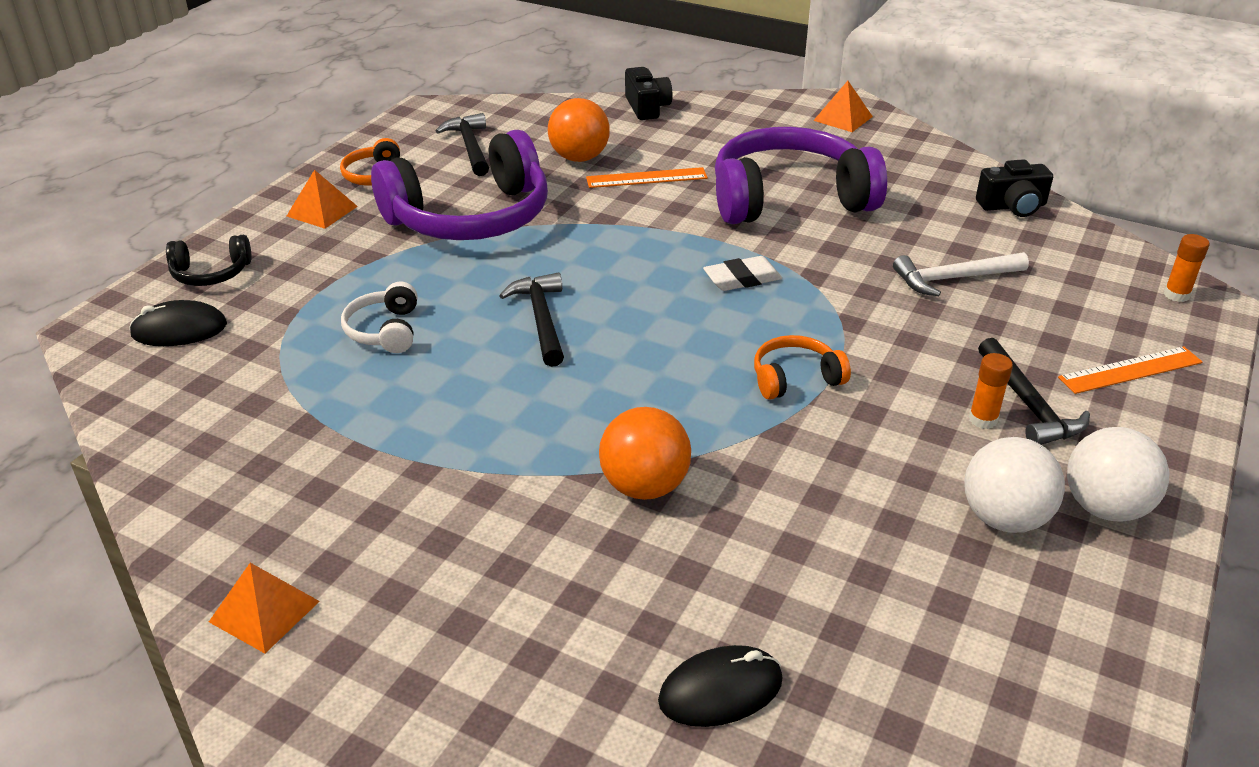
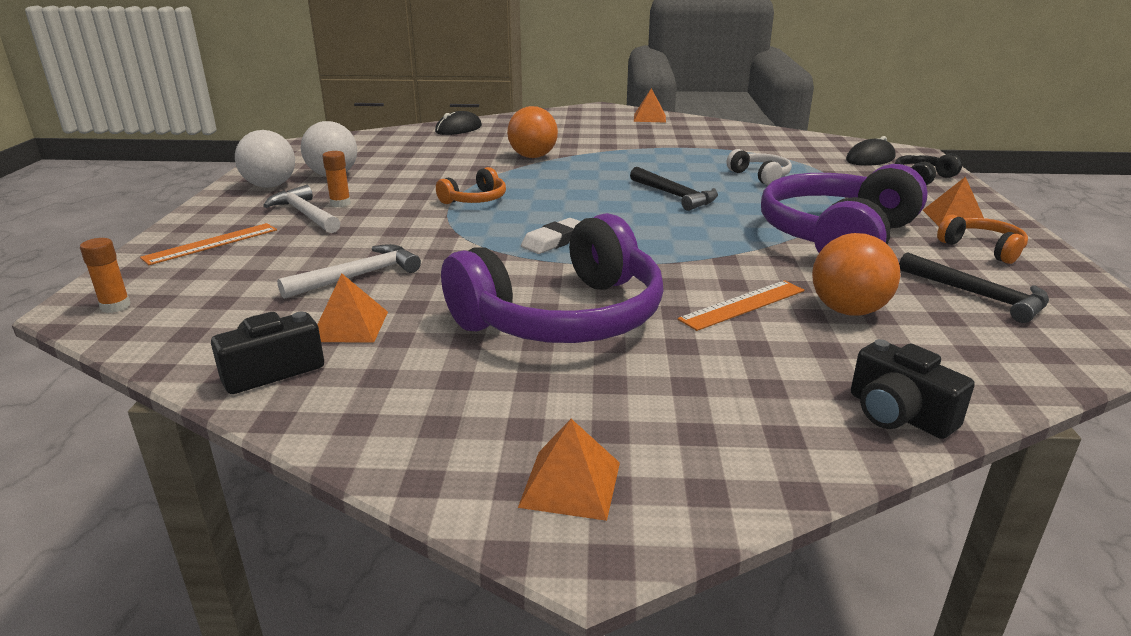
camera: 155 degrees right, 10 degrees down
(959, 228) = (350, 326): none -> orange pyramid
(1028, 405) = (305, 214): black hammer -> white hammer

